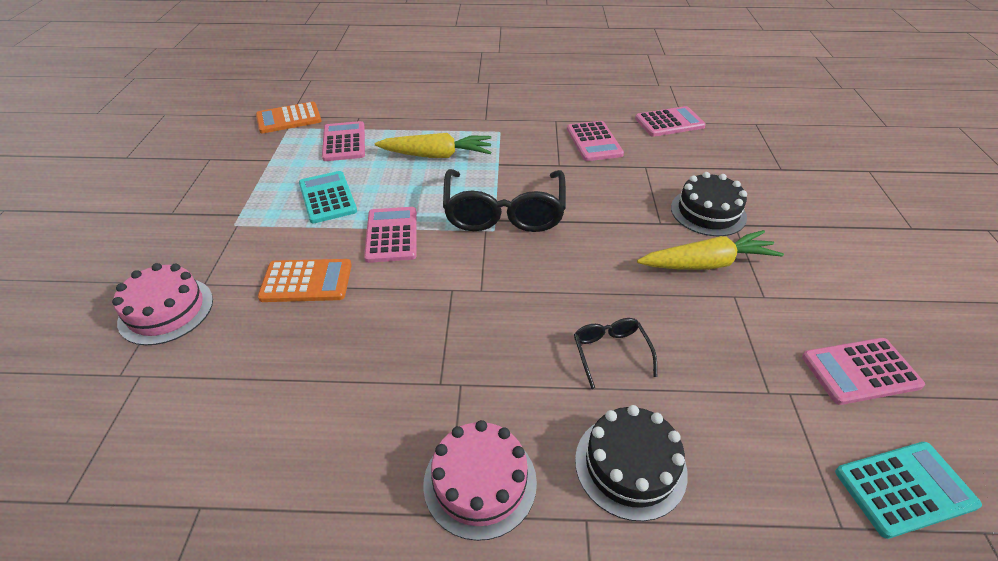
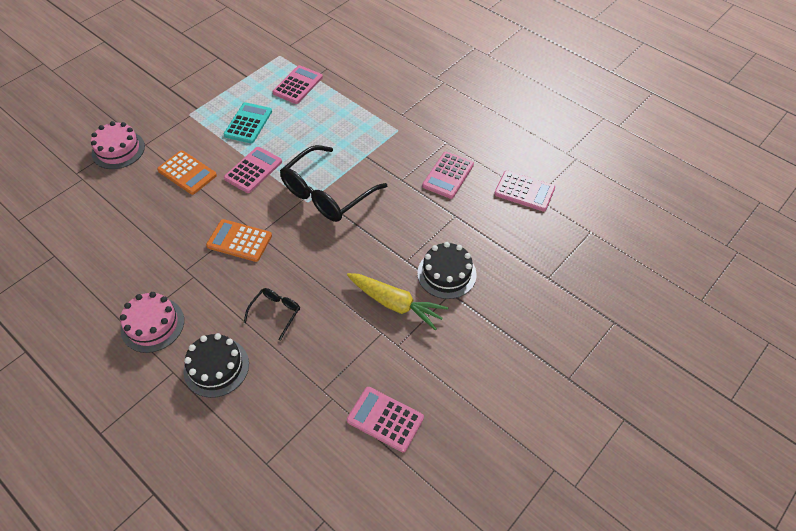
camera: 40 degrees right, 10 degrees up
(289, 118) = (287, 47): orange calculator -> orange calculator (239, 241)
(437, 155) = (338, 127): yellow carrot -> none
(904, 488) = (317, 476): turquoise calculator -> none

